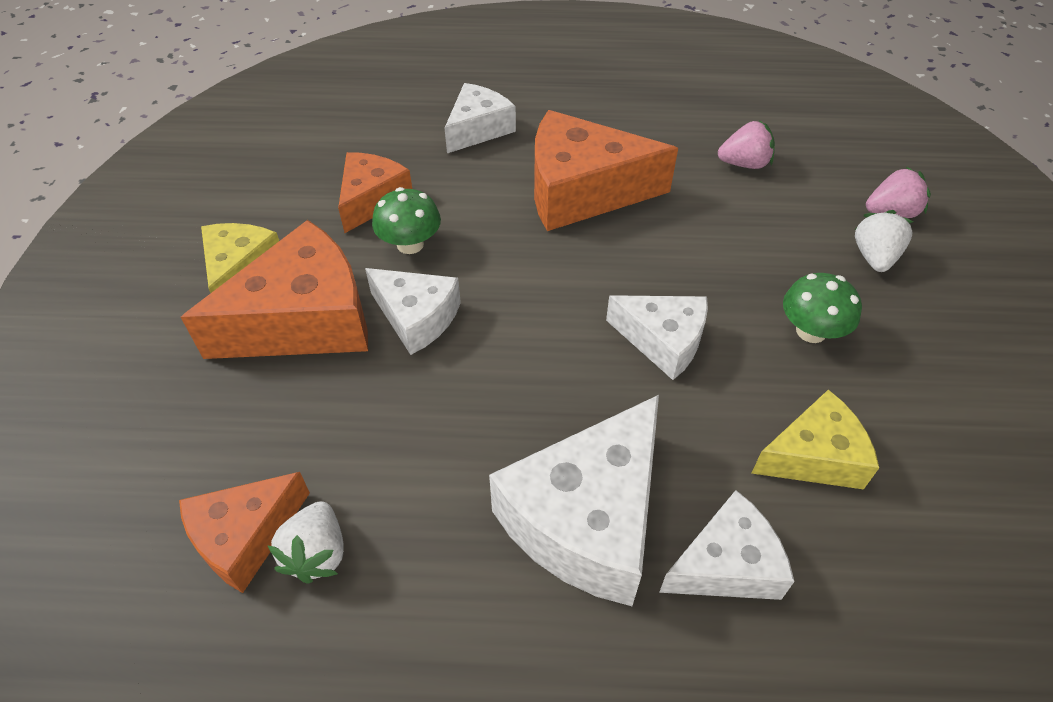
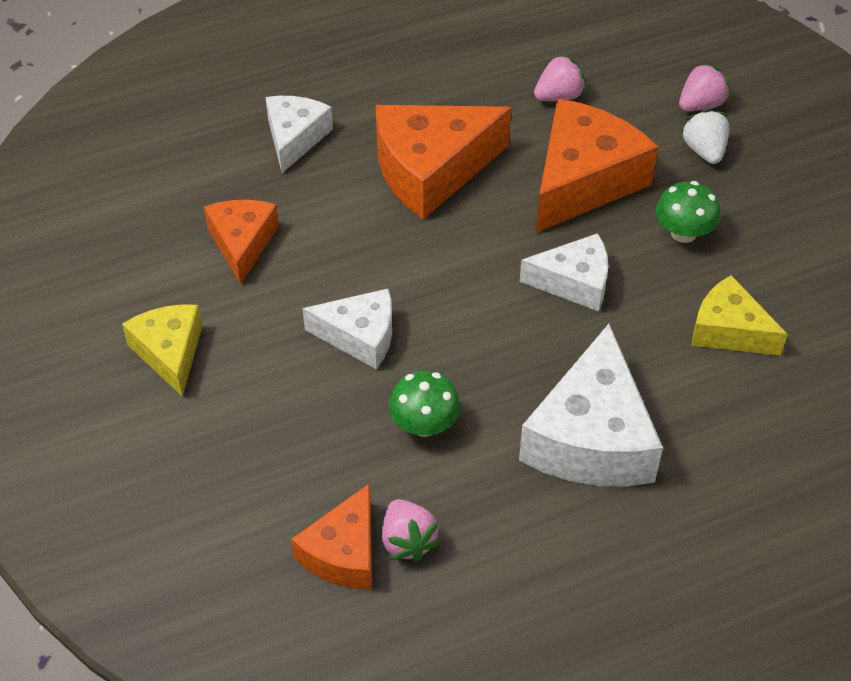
camera: 25 degrees left, 0 degrees up
(304, 320) = (263, 374): orange cheese -> orange cheese (583, 181)
(317, 553) = (407, 541): white strawberry -> pink strawberry
(410, 244) = (308, 274): green mushroom -> green mushroom (424, 424)
(726, 564) = (704, 429): white cheese -> none
(814, 456) = (729, 330): yellow cheese -> yellow cheese turned 105 degrees counterclockwise

